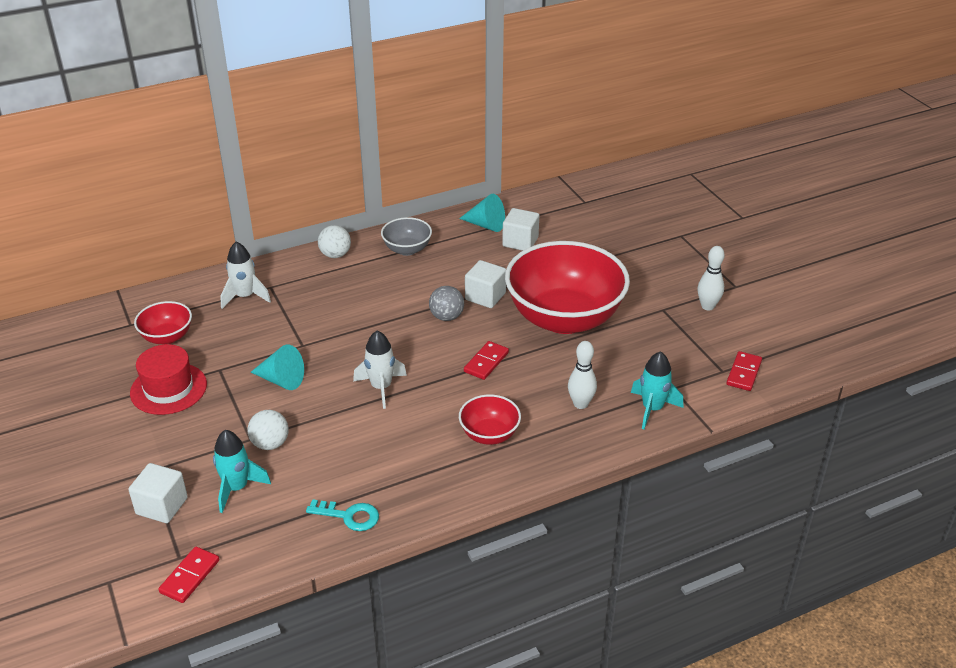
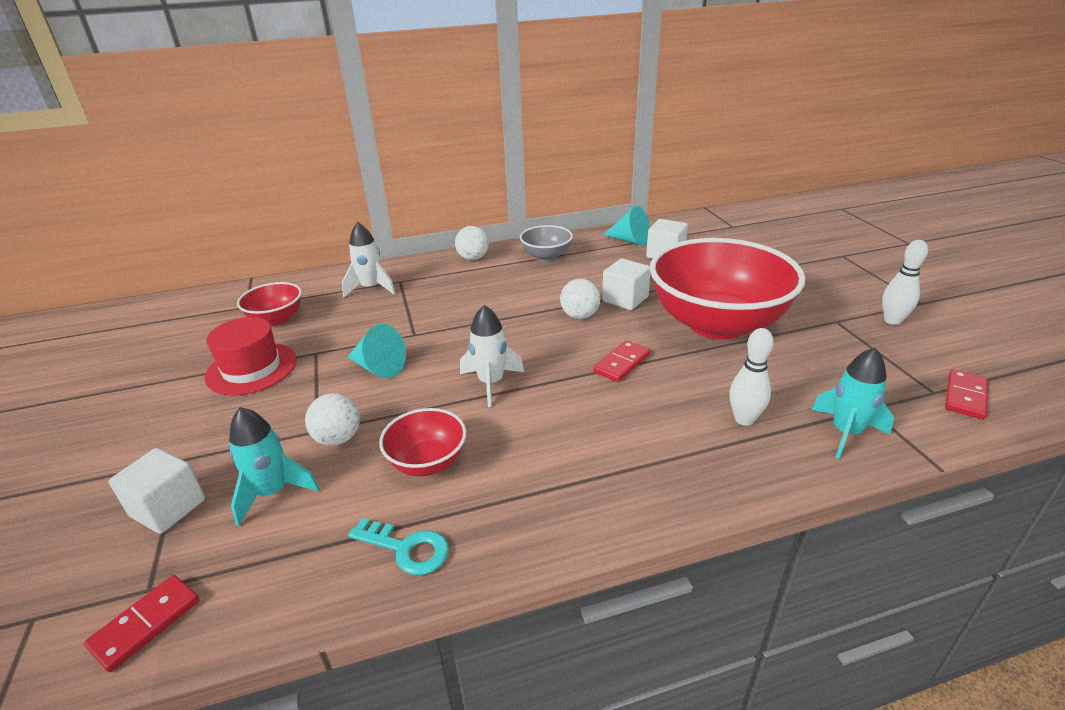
camera: 10 degrees right, 5 degrees down
(446, 317) = (580, 316): grey ball -> white ball
(489, 434) = (620, 449): red bowl -> red bowl (427, 462)

